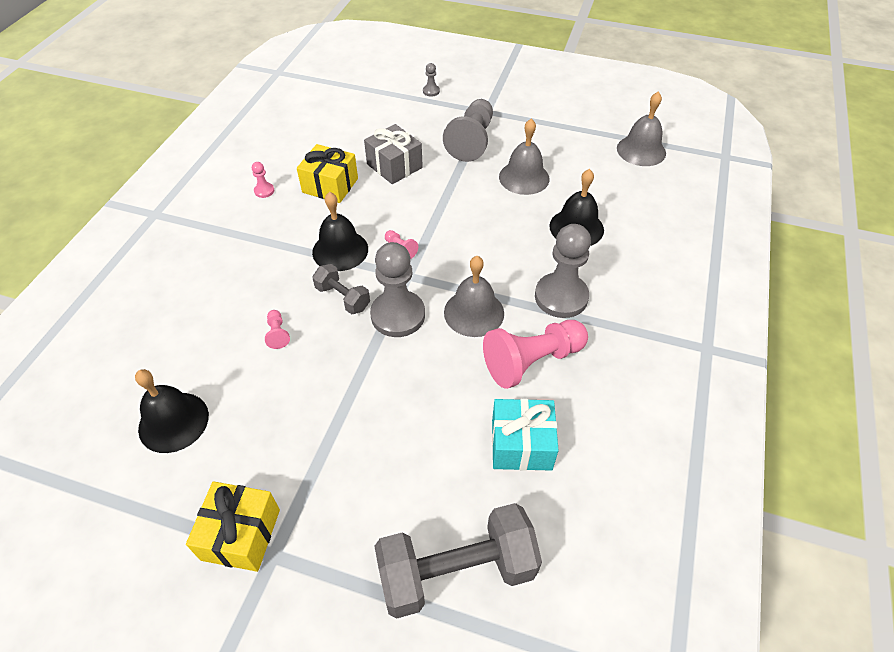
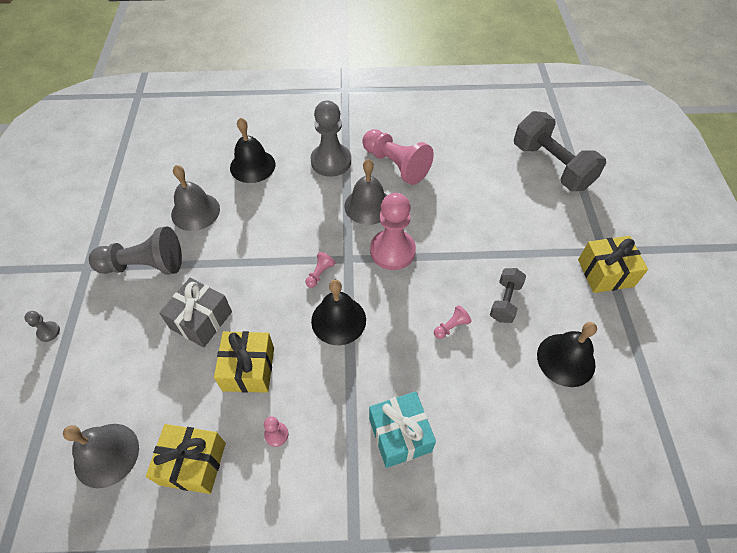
camera: 110 degrees left, 5 degrees up
(276, 148) = (193, 463): none -> yellow gift
(343, 298) = (392, 295): grey dumbbell -> grey dumbbell (505, 301)
(398, 315) = (392, 251): grey pawn -> pink pawn
(521, 444) = (460, 157): turquoise gift -> turquoise gift (400, 435)
(641, 150) = (139, 142): grey bell -> grey bell (106, 455)

